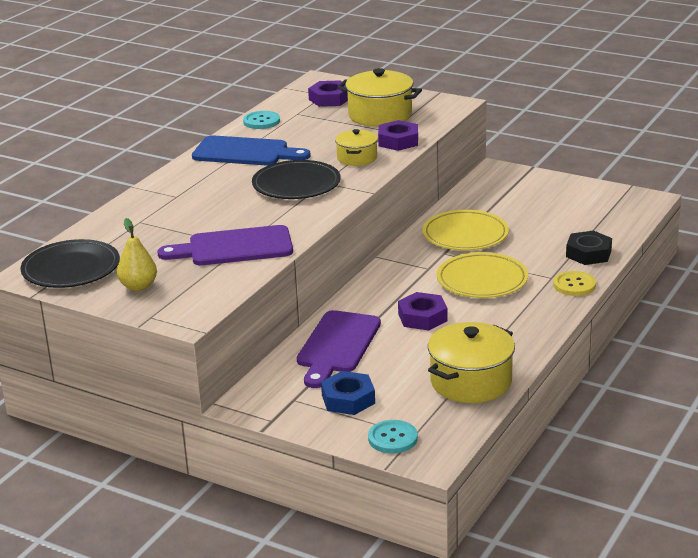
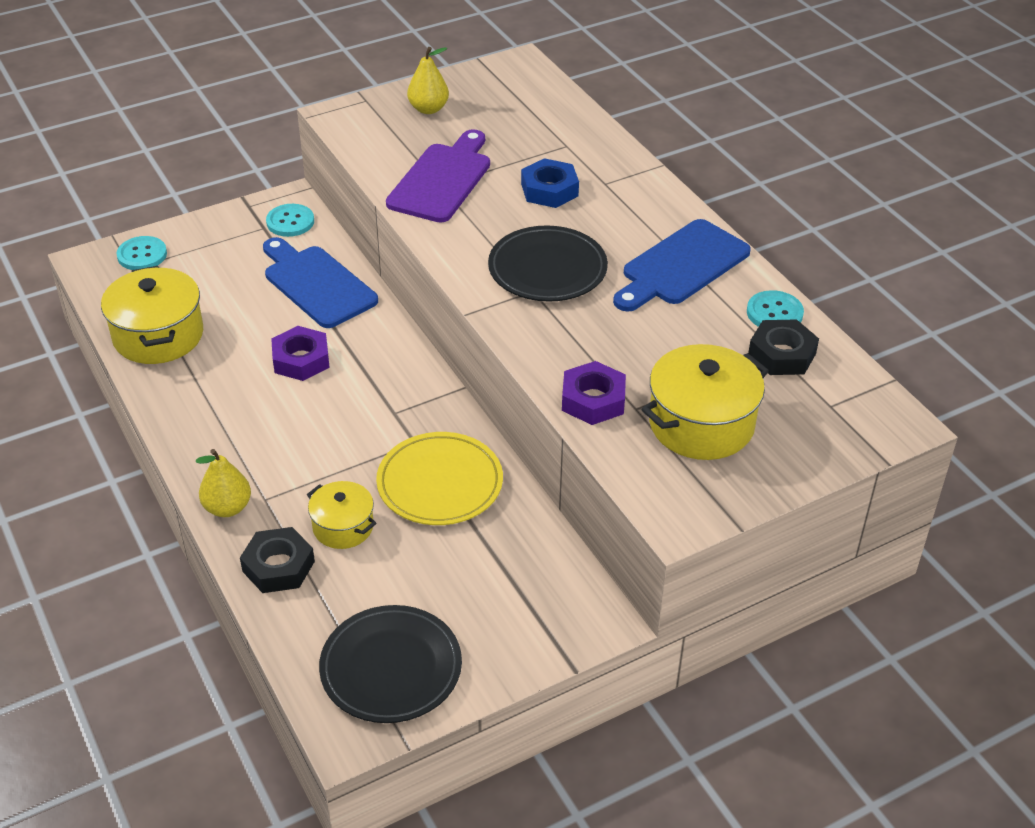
camera: 120 degrees right, 15 degrees up
(71, 269) = (506, 86): black plate -> black plate (391, 668)
(273, 391) = (290, 222): none -> turquoise button
(297, 112) = (782, 354): none -> black nut
(329, 99) = (807, 403): purple nut -> none
(337, 346) = (317, 284): purple cutting board -> blue cutting board
(348, 399) = (226, 255): blue nut -> blue nut (549, 190)
(357, 158) = (575, 343): yellow pot -> yellow pot (343, 527)
(482, 280) = (322, 440): yellow plate -> none
(574, 285) = (227, 508): yellow button -> yellow pear

